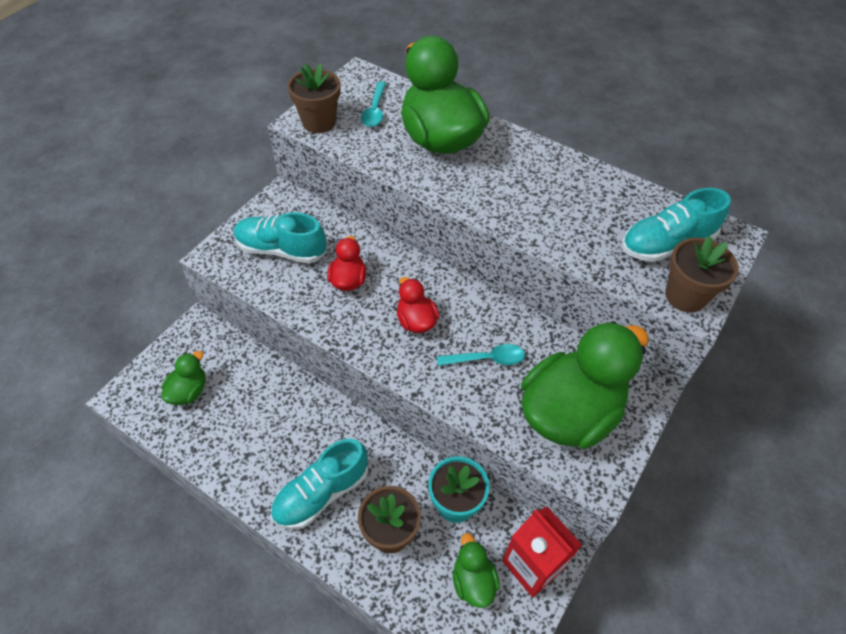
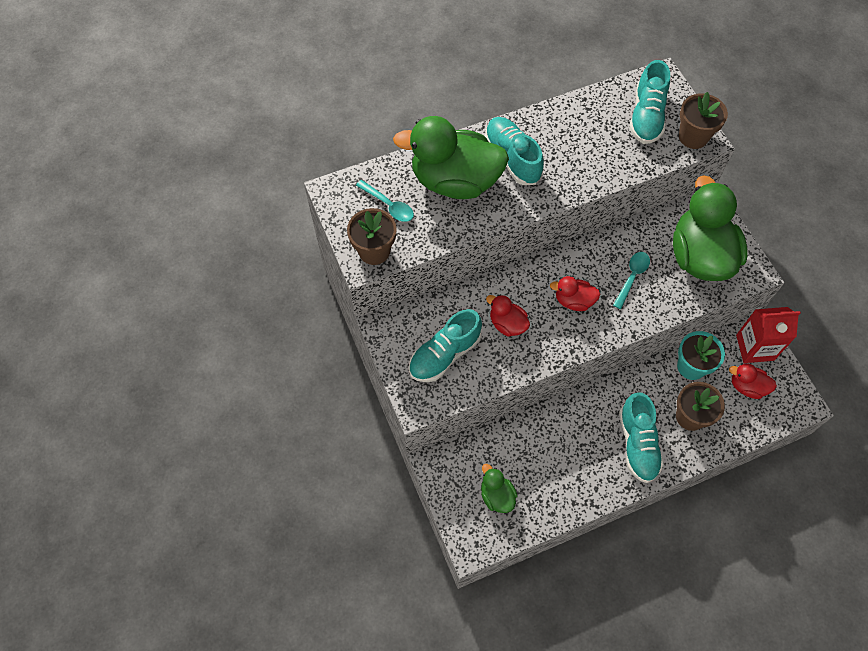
camera: 55 degrees left, 10 degrees up
(473, 581) = (747, 386): green duck -> red duck
(504, 165) = (512, 158): none -> turquoise shoe

